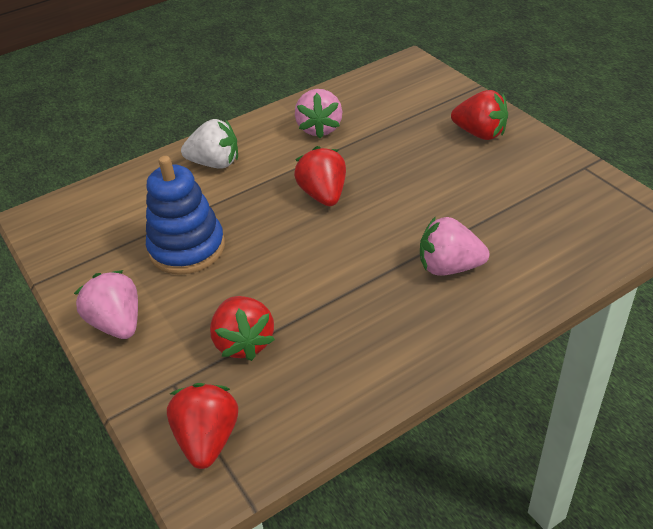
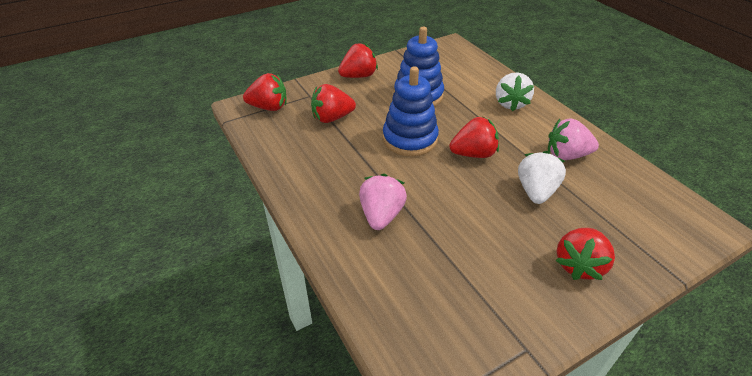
camera: 90 degrees right, 0 degrees up
(117, 323) = (358, 76): pink strawberry -> red strawberry
(296, 251) = (410, 139): none -> blue stacking toy
(384, 152) = (536, 191): none -> white strawberry

